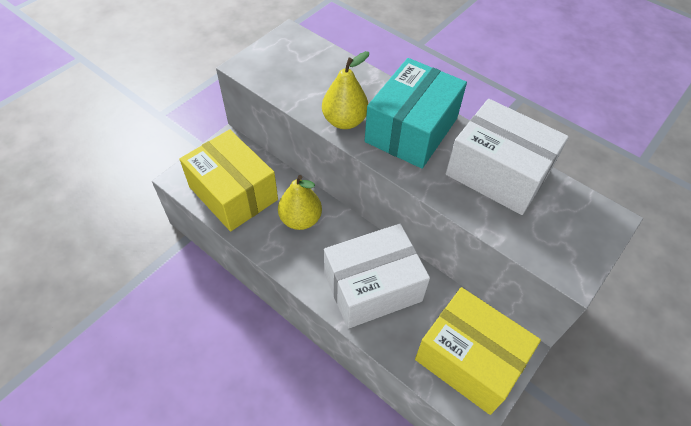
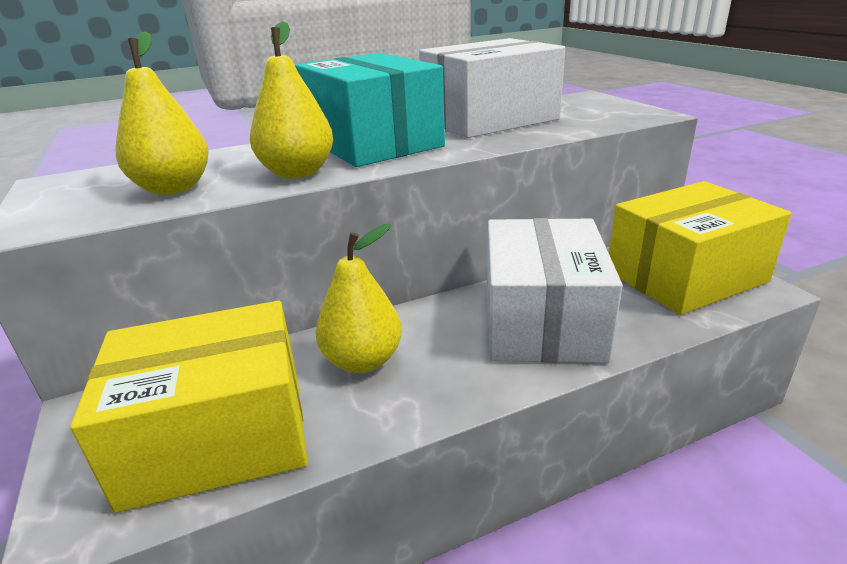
camera: 60 degrees left, 25 degrees down
(302, 85) = (173, 189): none -> yellow pear

